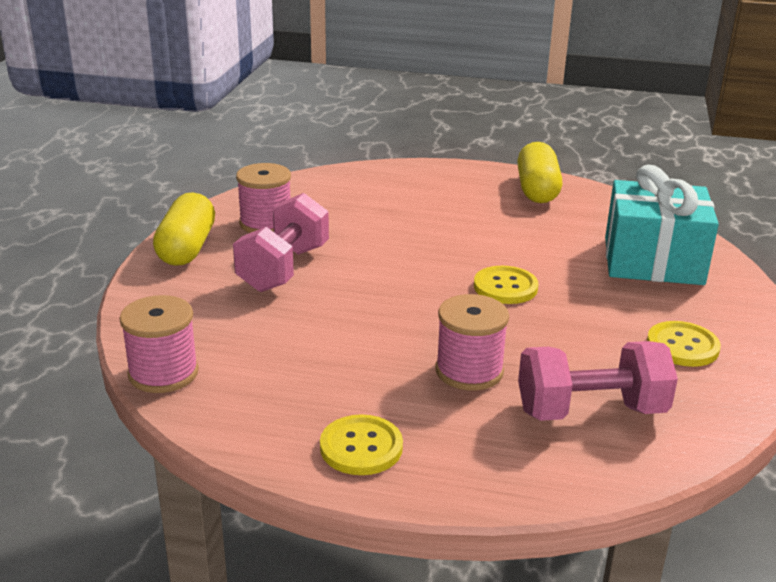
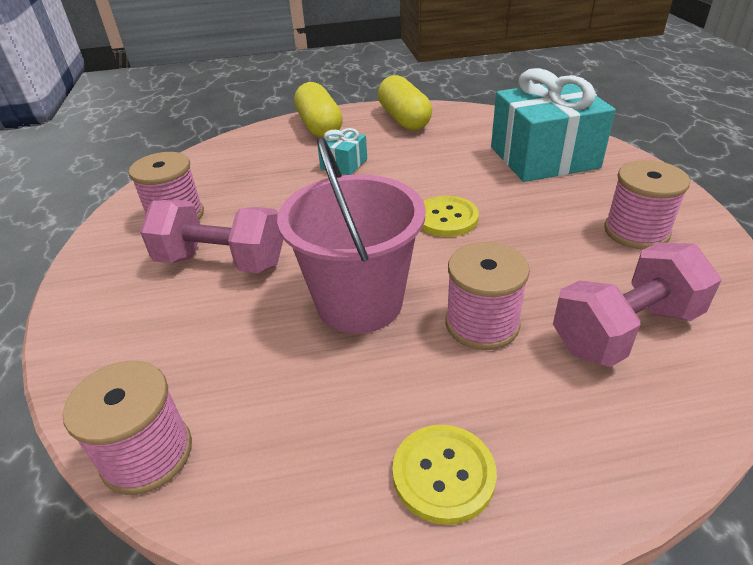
camera: 20 degrees left, 10 degrees up
(187, 248) = (102, 269): yellow capsule -> yellow capsule (319, 126)
(284, 268) = (222, 262): pink dumbbell -> pink dumbbell turned 75 degrees counterclockwise
(377, 328) = (359, 302): none -> pink bucket
(444, 217) = (344, 164): none -> turquoise gift
(682, 346) = (636, 231): yellow button -> pink spool

